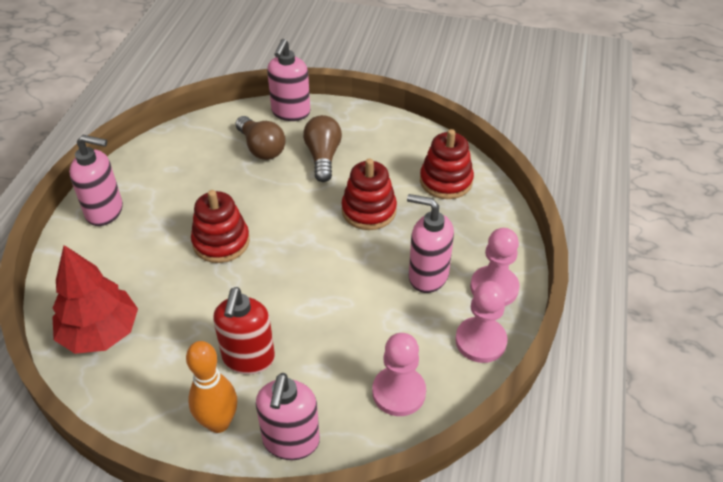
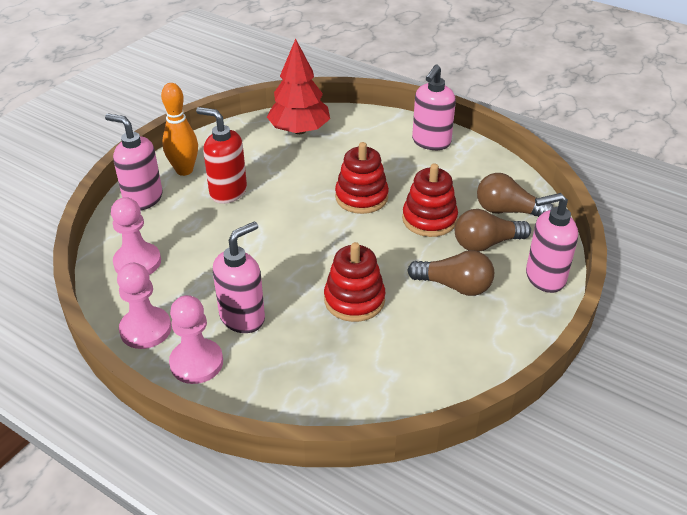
camera: 110 degrees right, 5 degrees down
(210, 142) = (507, 211): none -> brown light bulb
(290, 112) = (544, 277): pink soap dispenser -> pink soap dispenser turned 45 degrees counterclockwise
(446, 181) = (371, 378): red stacking toy -> red stacking toy (429, 219)

